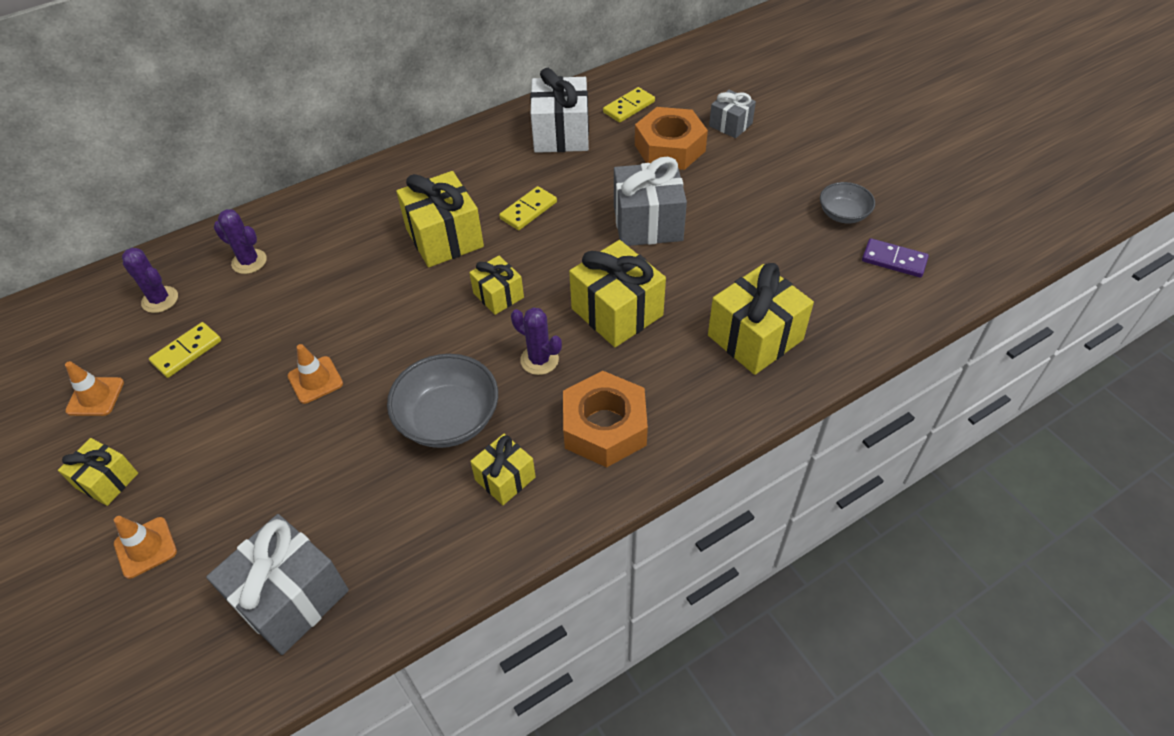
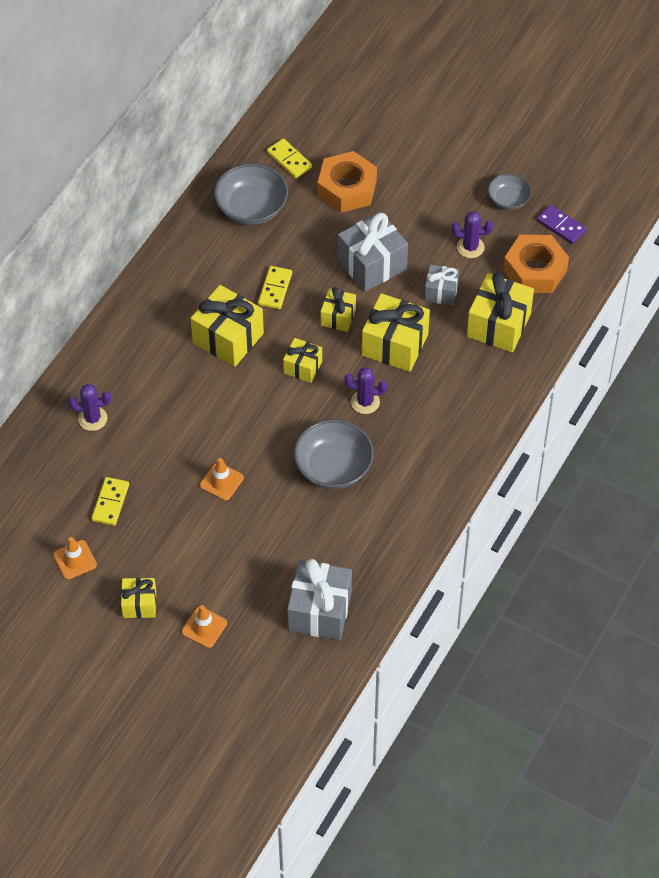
camera: 30 degrees left, 5 degrees up
(160, 300) = (51, 476): purple cactus -> purple cactus (470, 247)
(505, 478) = (397, 488): yellow gift -> yellow gift (338, 317)
(561, 134) = (251, 208): white gift -> grey bowl
(604, 427) = (438, 428): orange nut -> orange nut (535, 270)
(629, 107) = (289, 160): yellow domino -> yellow domino turned 60 degrees counterclockwise
(730, 125) = (381, 147): grey gift -> grey gift (441, 292)
(894, 260) = (561, 226): purple domino -> purple domino turned 45 degrees clockwise

